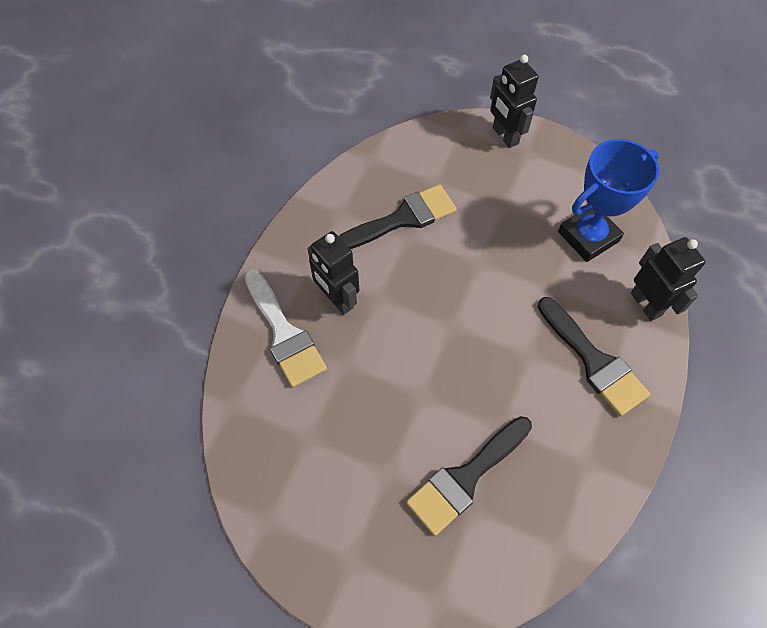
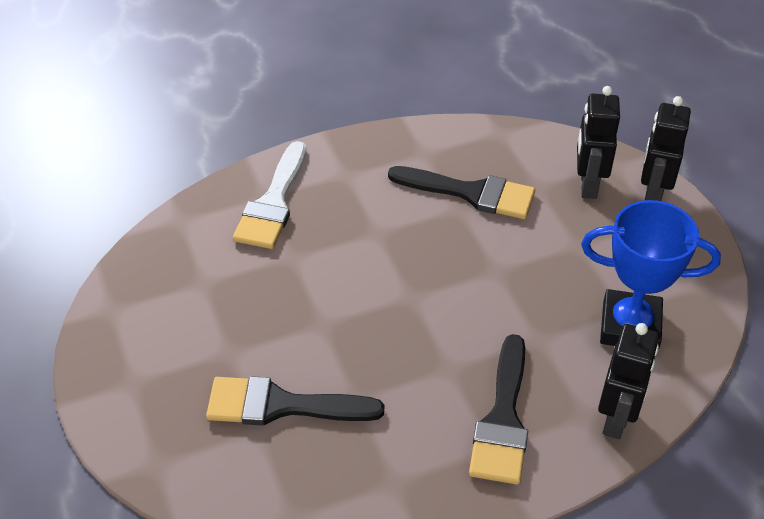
camera: 45 degrees right, 15 degrees down
(337, 299) = (342, 210): black robot -> black robot (588, 185)

